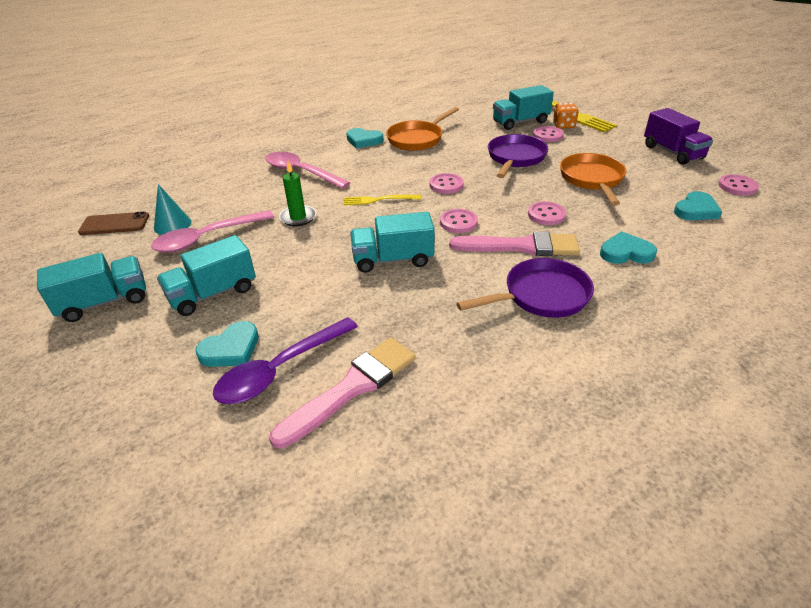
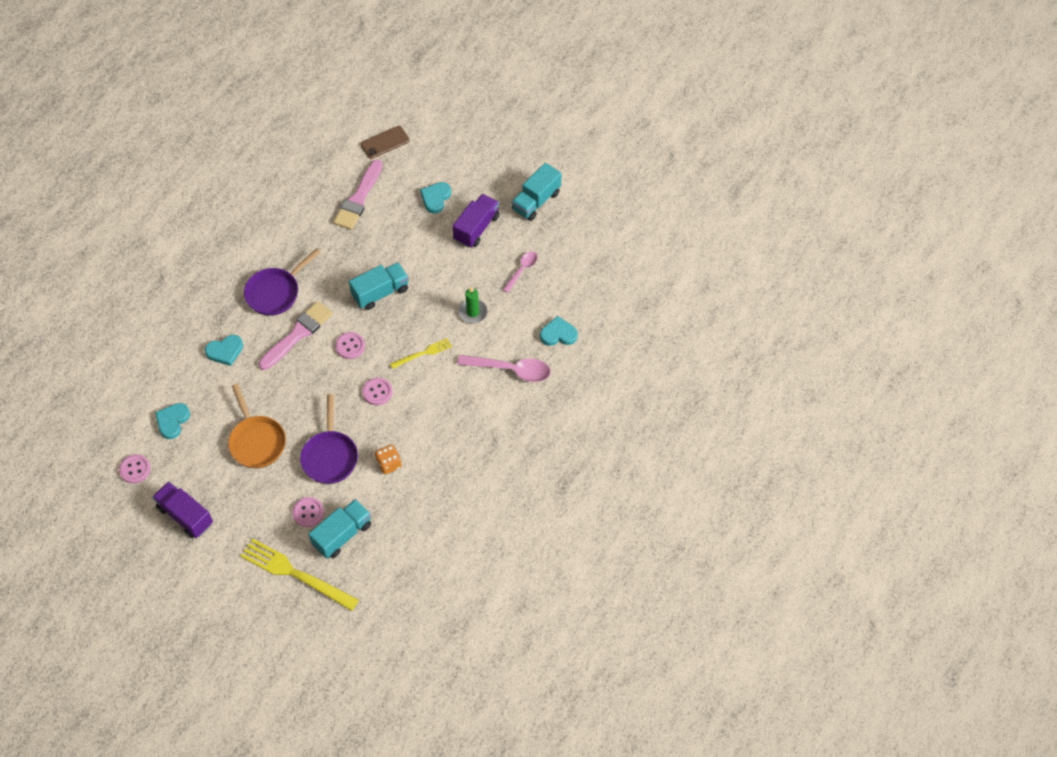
camera: 155 degrees right, 20 degrees up
(114, 224) = (602, 261): brown phone -> brown phone (385, 142)
(172, 225) = (559, 274): turquoise cone -> none
(207, 238) = (522, 270): pink spoon -> pink spoon, size x0.59
(213, 293) = (476, 228): turquoise truck -> purple truck
(280, 369) = (401, 196): purple spoon -> none
(364, 140) = (486, 442): turquoise heart -> turquoise heart (558, 334)
(417, 139) = (435, 462): orange pan -> none
(521, 246) = (298, 334): pink brush -> pink brush turned 150 degrees clockwise
(546, 215) = (287, 377): pink button -> none
(563, 125) = (295, 541): orange dice -> orange dice (389, 464)

